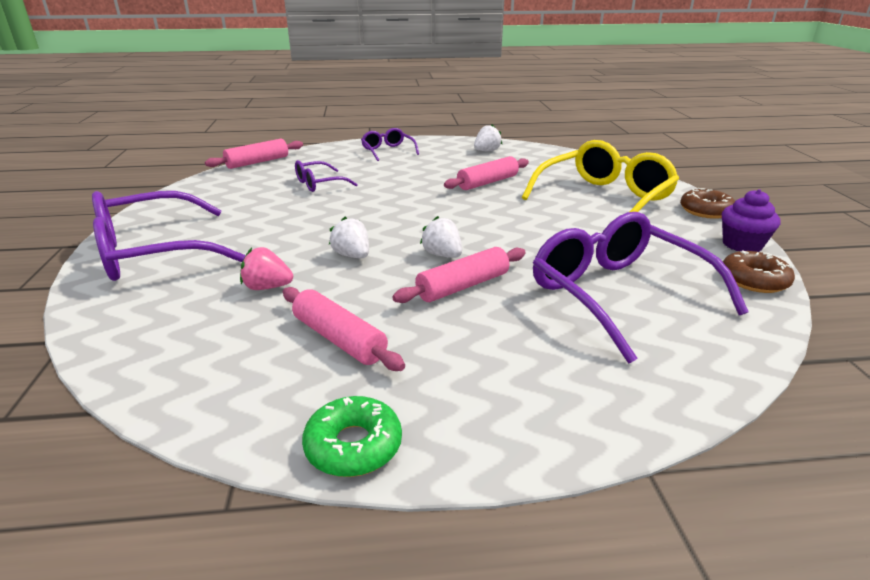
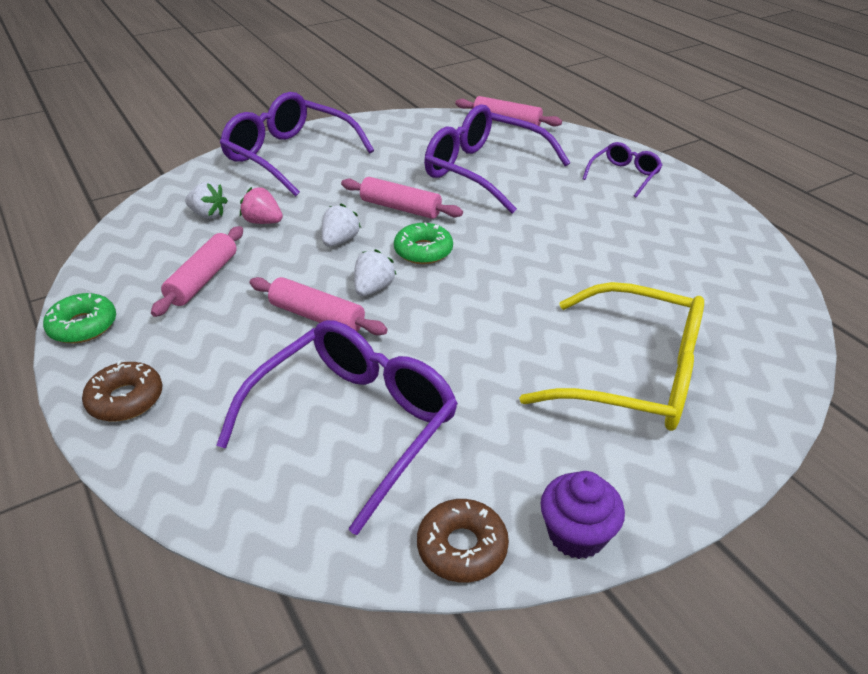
camera: 65 degrees right, 10 degrees up
(267, 287) = (263, 222): pink strawberry -> pink strawberry turned 45 degrees counterclockwise
(319, 184) = (483, 170): purple glasses -> purple glasses, size x1.98
(408, 226) = (423, 251): none -> green donut
(486, 151) = (712, 241): white strawberry -> white strawberry (208, 214)
(488, 182) = (595, 269): pink rolling pin -> pink rolling pin (400, 208)
(705, 211) = (682, 488): brown donut -> brown donut (126, 399)

